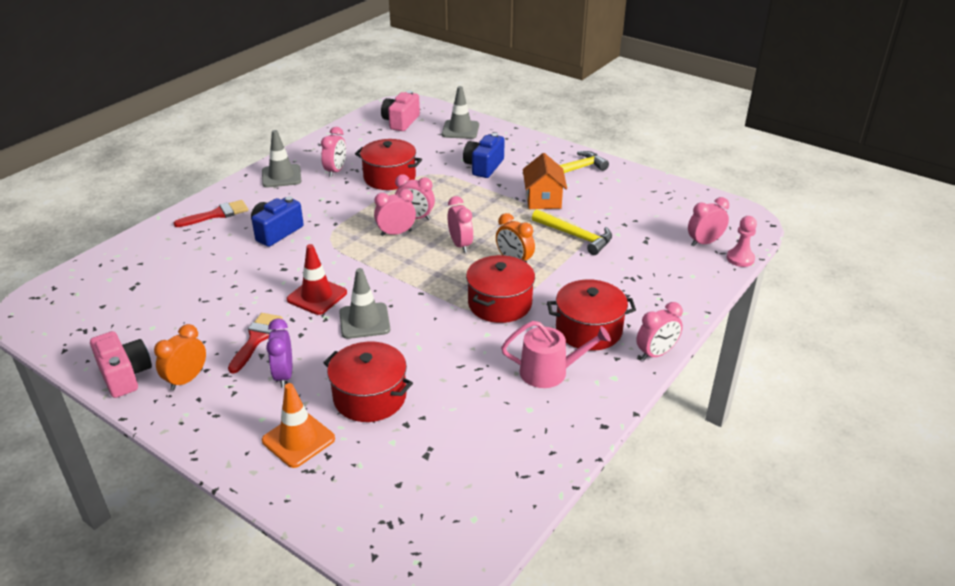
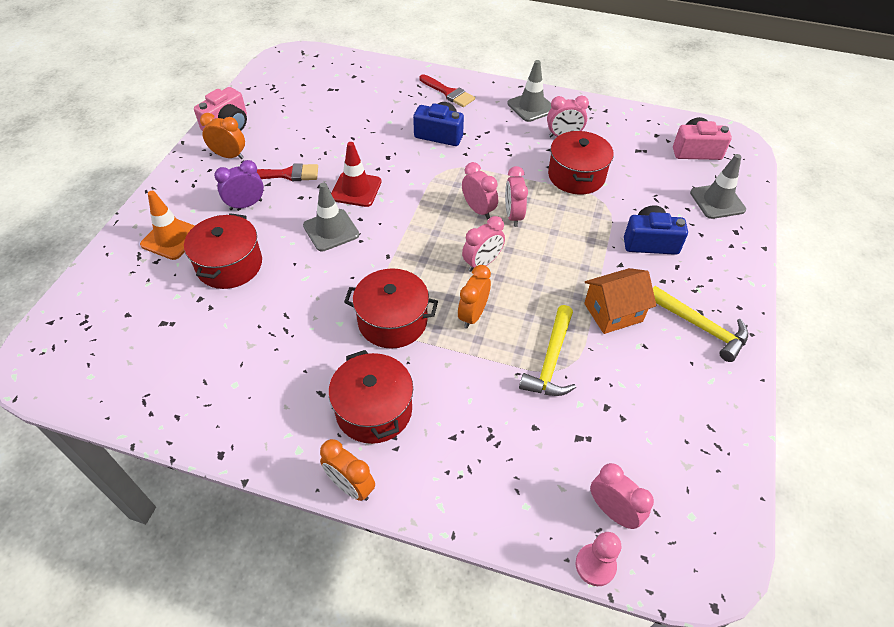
camera: 70 degrees right, 15 degrees up
(549, 372) = (294, 389): pink watering can -> none
(656, 354) = (350, 486): pink clock -> orange clock

